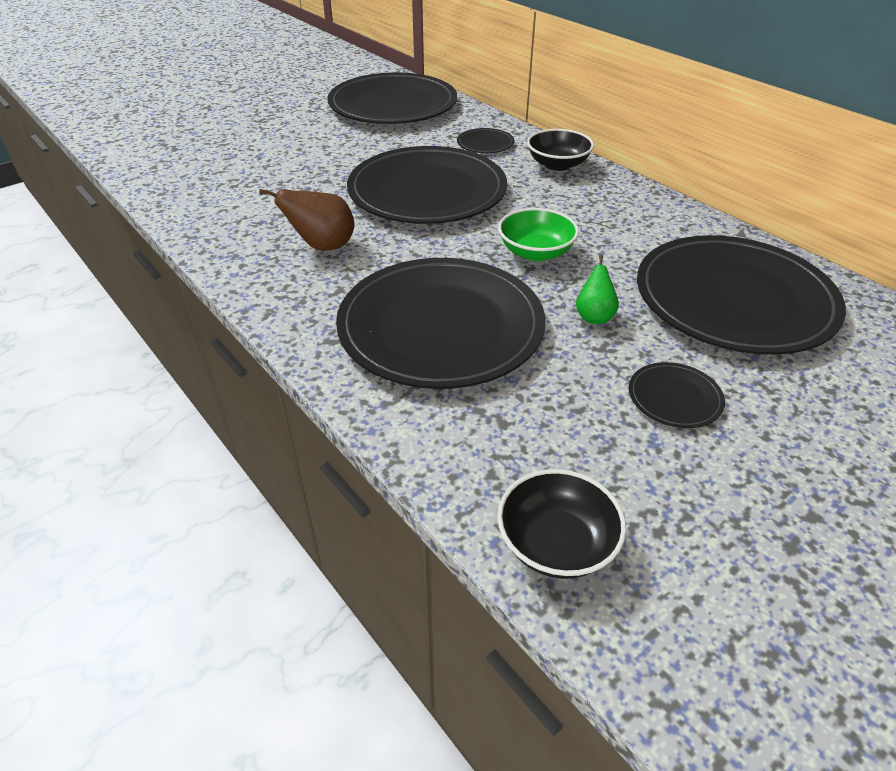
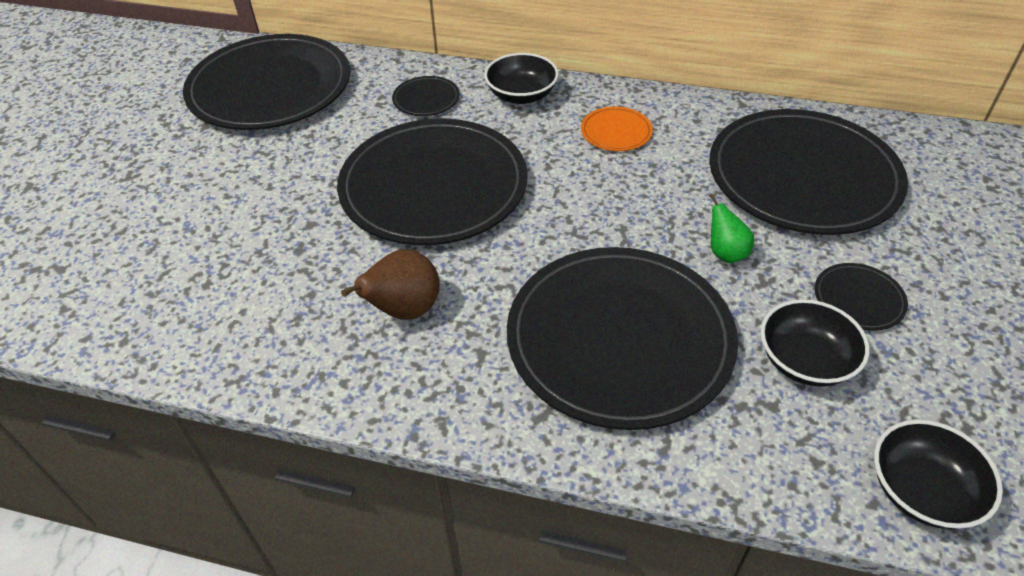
camera: 35 degrees left, 5 degrees up
(535, 252) = (609, 208): green bowl -> none
(569, 411) = (805, 360): none -> black bowl
(603, 211) = (616, 132): none -> orange plate

